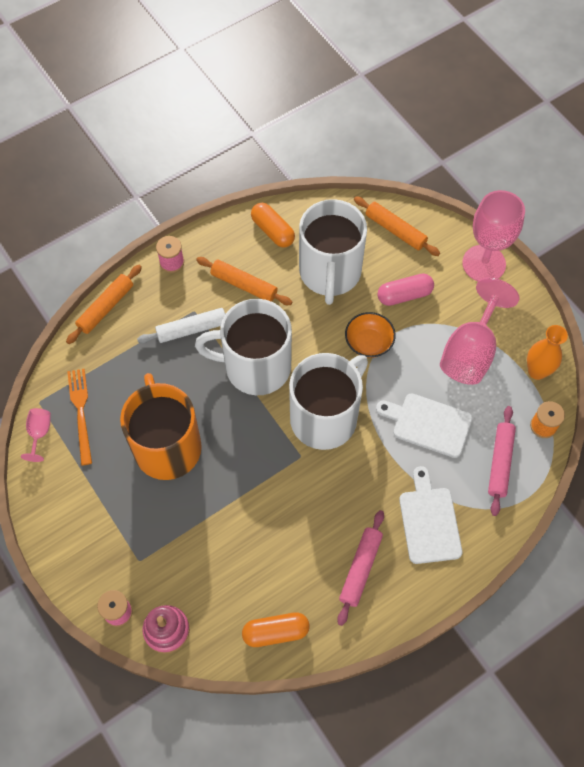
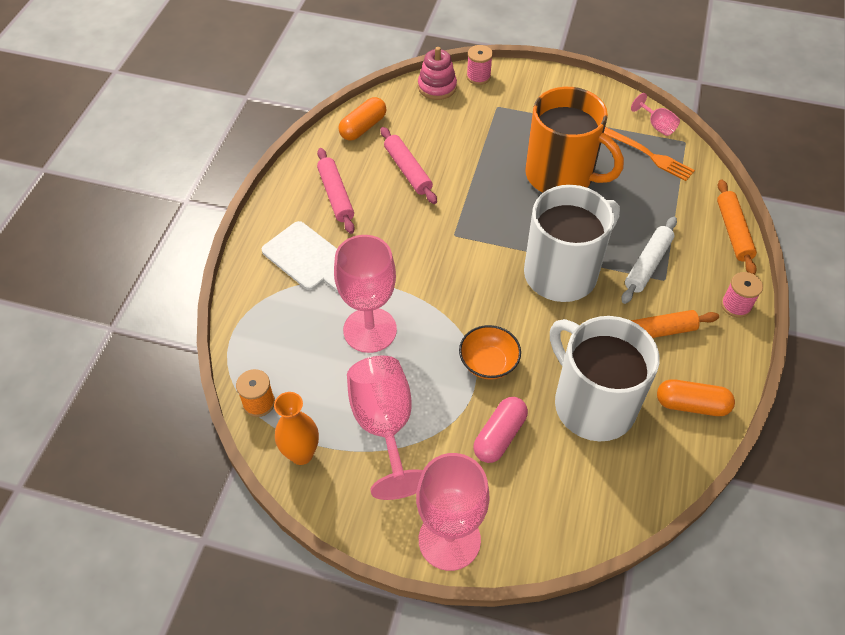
camera: 140 degrees right, 10 degrees down
(325, 417) = (463, 275): white mug -> none
(395, 230) = (578, 505): orange rolling pin -> none
(428, 424) = (370, 330): white cutting board -> pink goblet
(500, 462) = (279, 342): pink rolling pin -> pink rolling pin (408, 170)

